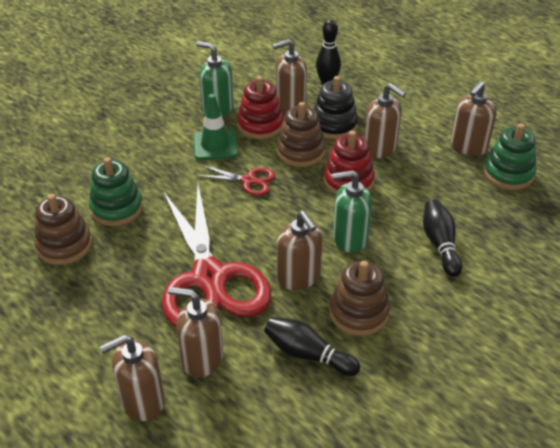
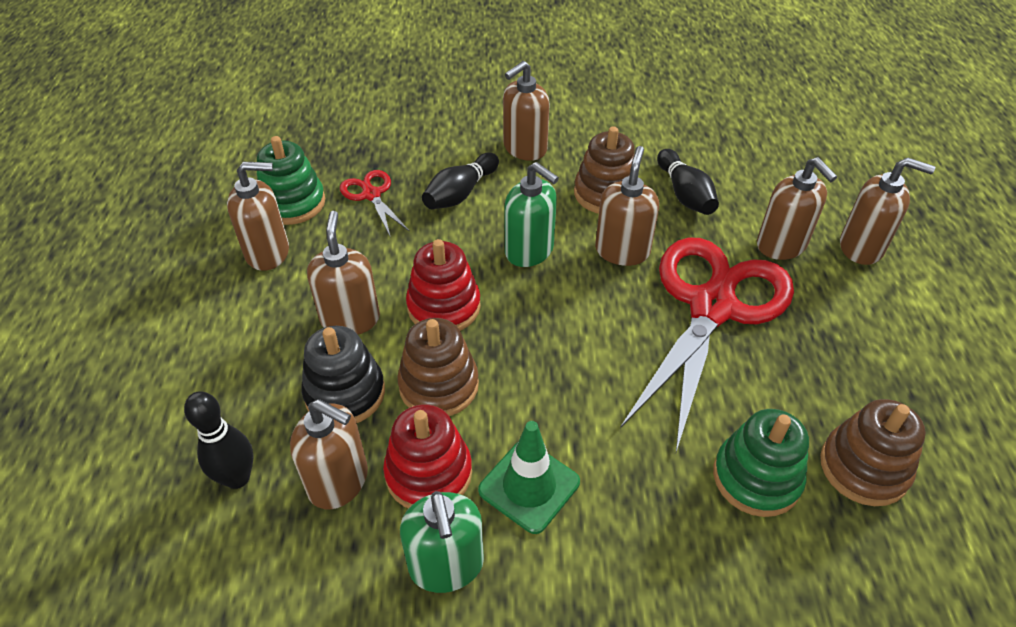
camera: 135 degrees left, 5 degrees up
(248, 181) = (549, 392): red scissors -> red scissors (371, 195)
(458, 309) = (524, 148): none -> brown soap dispenser

